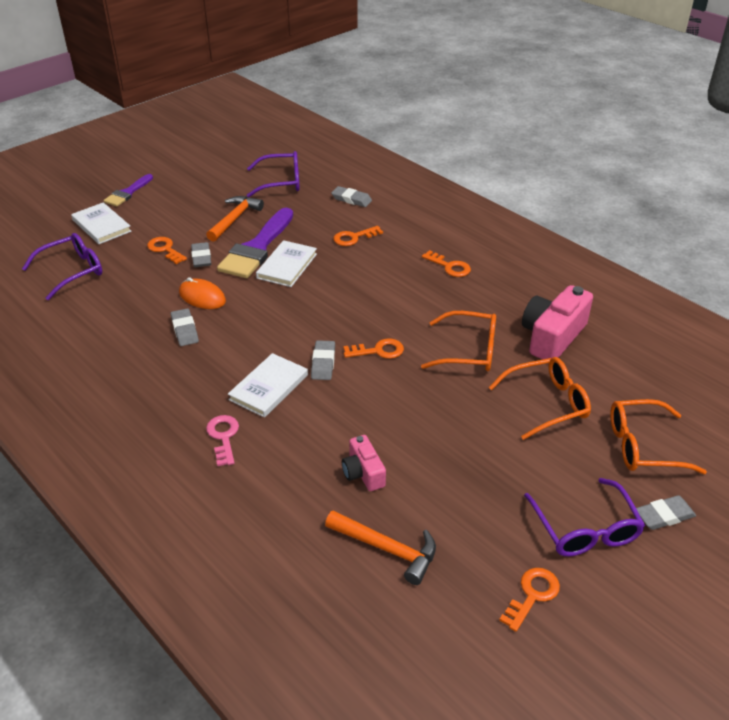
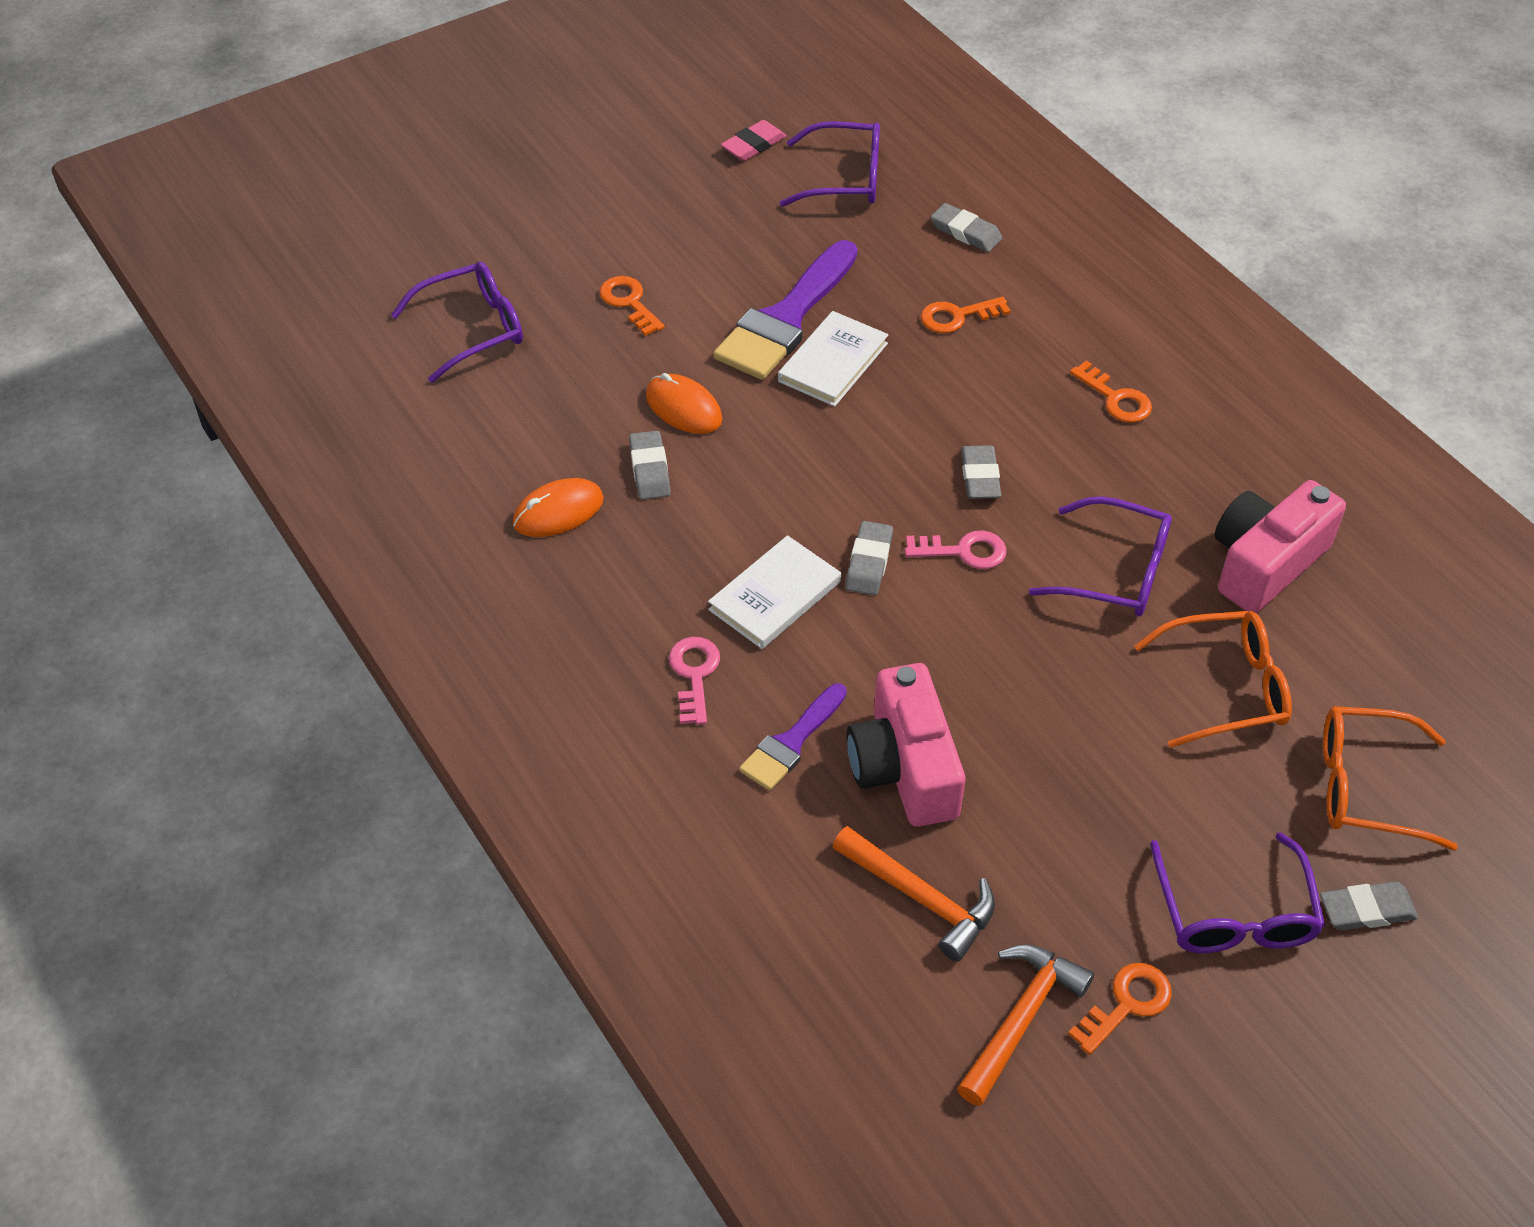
camera: 10 degrees right, 10 degrees up
(101, 226) = (525, 239): white book -> none
(128, 193) = (573, 173): purple brush -> purple brush (791, 742)
(130, 358) = (558, 511): none -> orange mouse
(201, 257) = (689, 327): grey eraser -> grey eraser (980, 476)
(228, 172) = (753, 145): none -> pink eraser
(234, 219) = (753, 252): orange hammer -> orange hammer (1021, 1018)
(363, 473) = (904, 768): pink camera -> pink camera, size x1.77
(378, 351) = (963, 551): orange key -> pink key
(469, 351) = (1115, 572): orange glasses -> purple glasses

